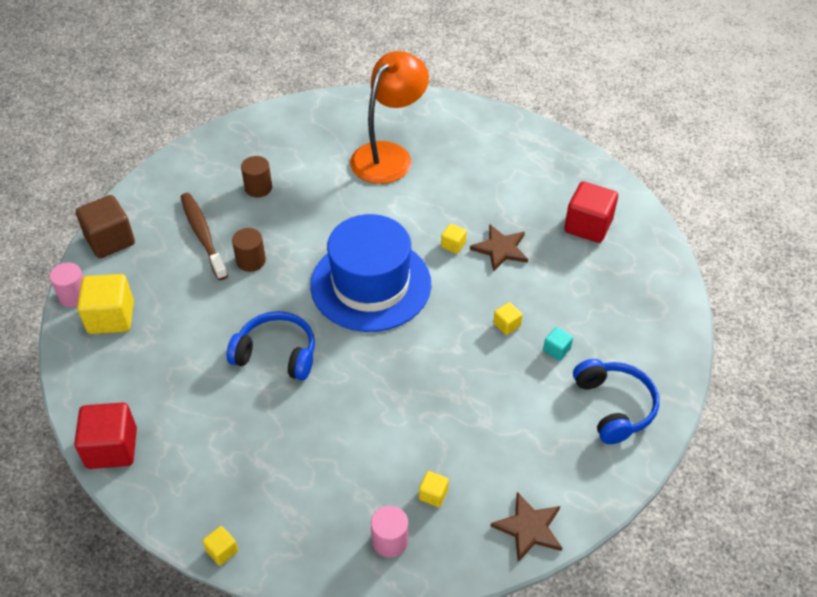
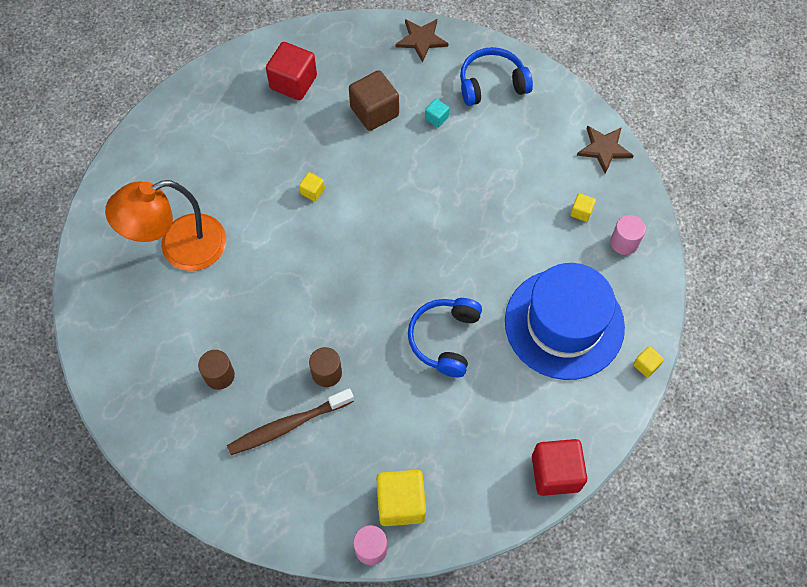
camera: 90 degrees left, 15 degrees up
(110, 240) = (291, 525): brown cube -> brown cube (374, 111)
(371, 284) = (360, 261): blue hat -> blue hat (564, 324)
(389, 155) = (180, 248): orange lamp -> orange lamp turned 60 degrees counterclockwise
(500, 249) = (319, 153): brown star -> brown star (421, 39)
(506, 325) = (409, 153): yellow cube -> none

